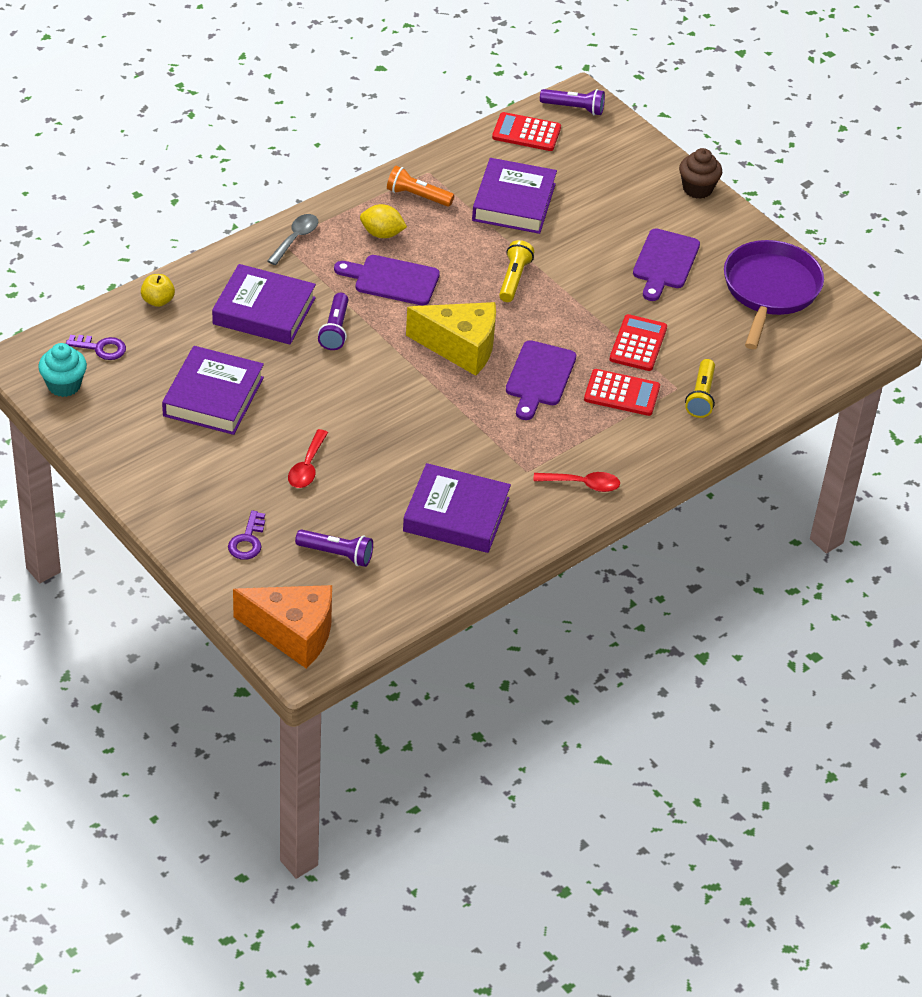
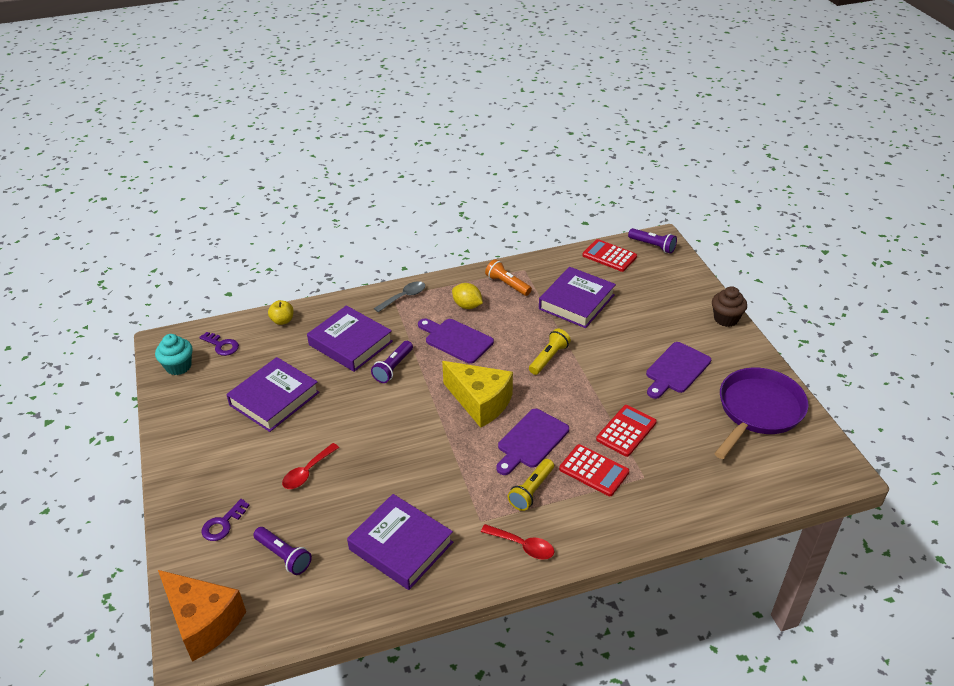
camera: 25 degrees right, 5 degrees down
(701, 396) = (662, 489): yellow flashlight -> yellow flashlight (531, 490)

